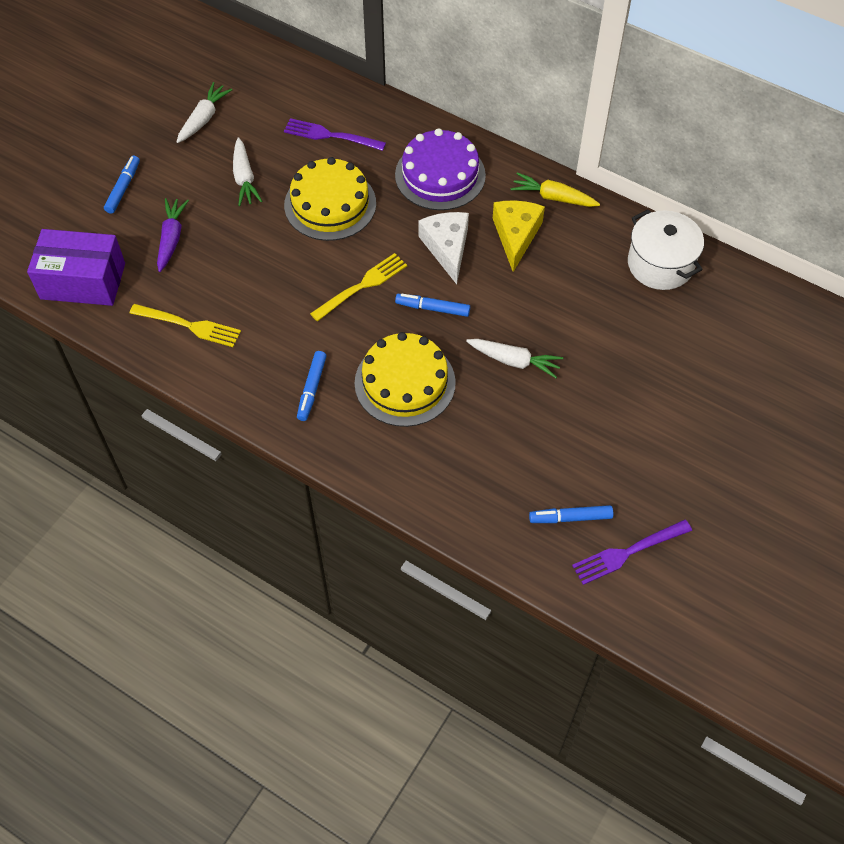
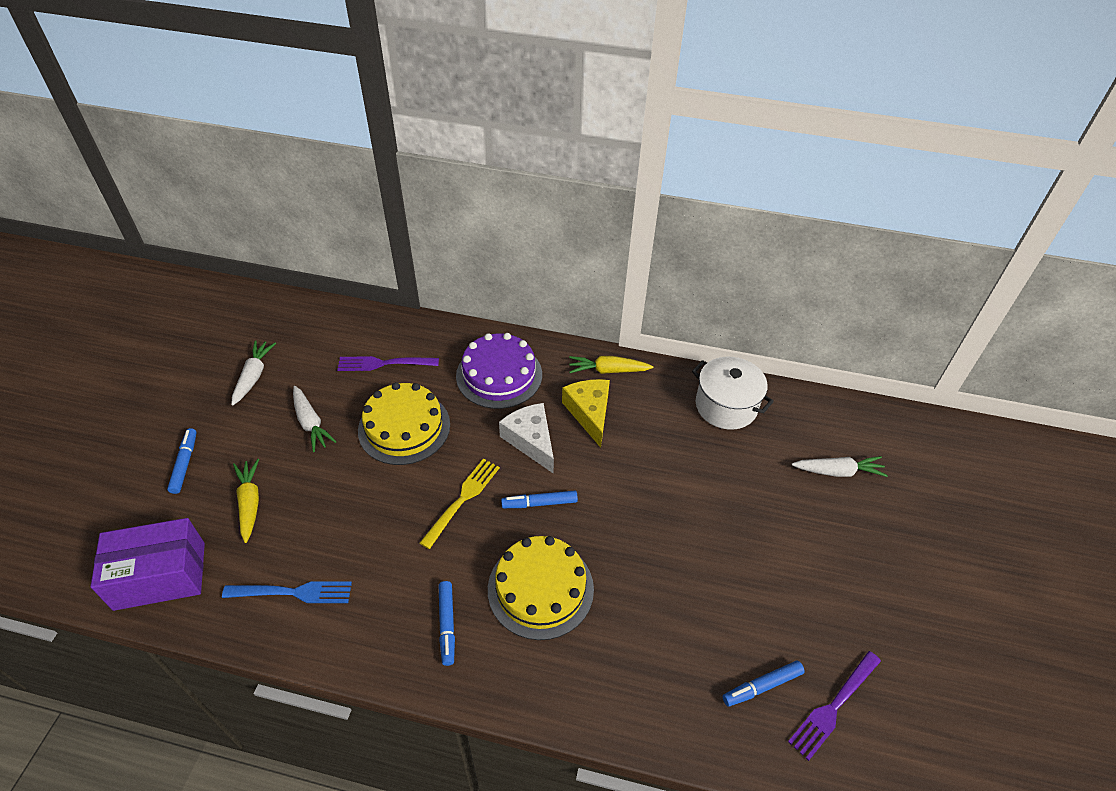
camera: 20 degrees left, 10 degrees down
(171, 238) = (250, 503): purple carrot -> yellow carrot
(189, 325) = (293, 592): yellow fork -> blue fork
(514, 361) = (637, 534): white carrot -> white carrot (838, 471)

